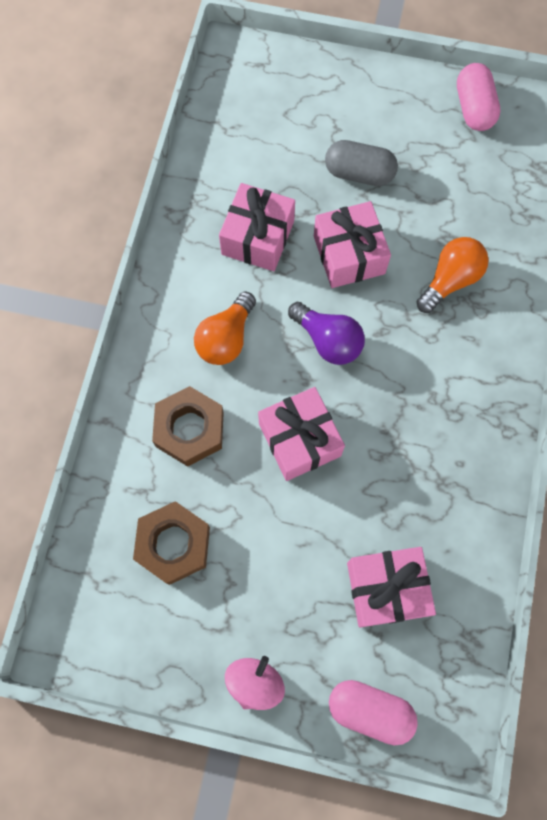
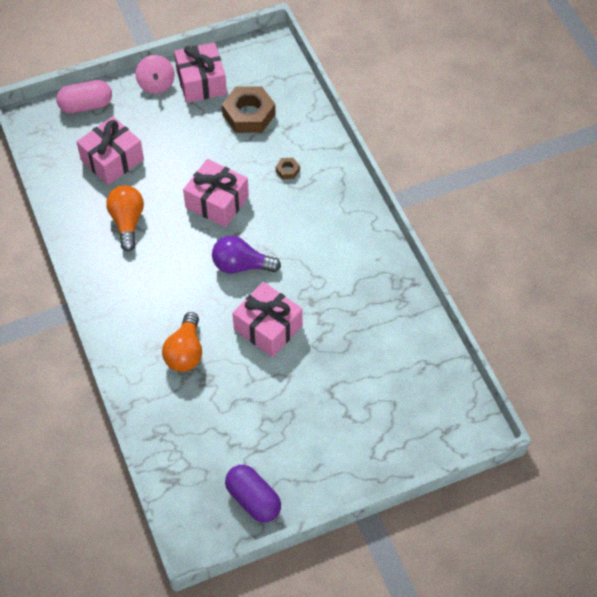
camera: 145 degrees right, 15 degrees down
(189, 429) = (287, 170): brown nut -> brown nut, size x0.44
(226, 338) = (307, 229): orange light bulb -> orange light bulb (127, 222)
(258, 237) = (339, 301): pink gift -> pink gift (201, 82)
(359, 173) = (304, 390): grey capsule -> none
(473, 108) = (253, 499): pink capsule -> purple capsule

